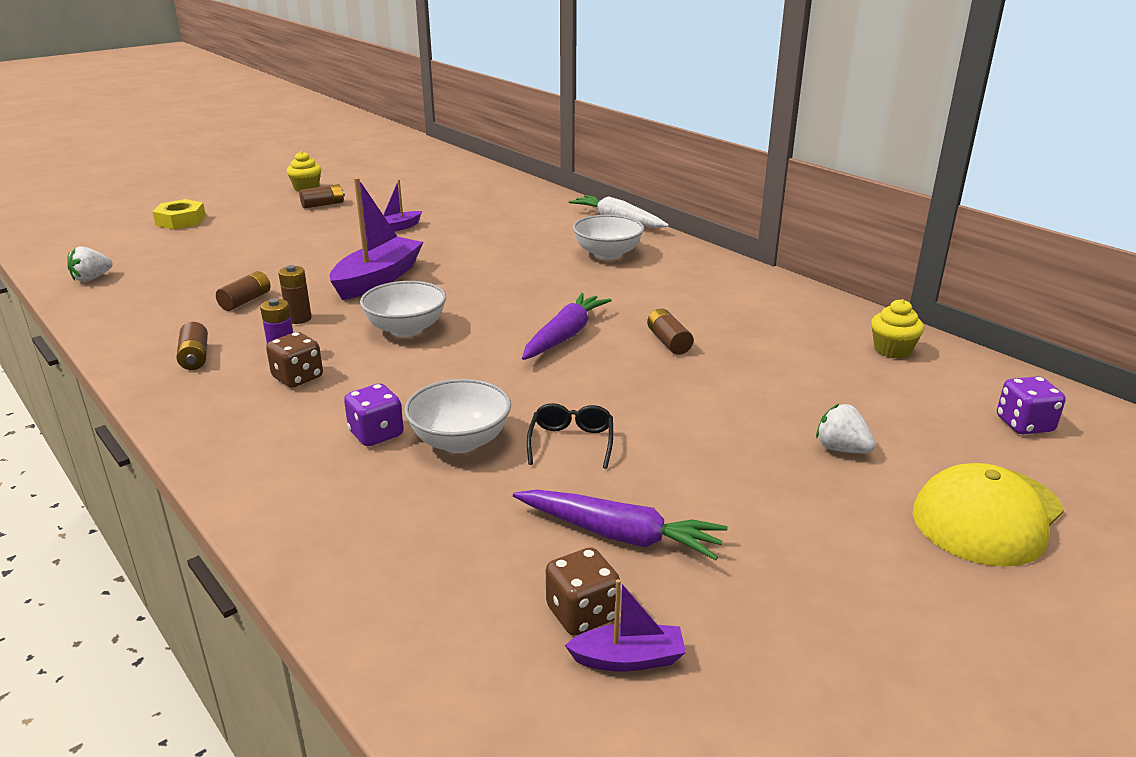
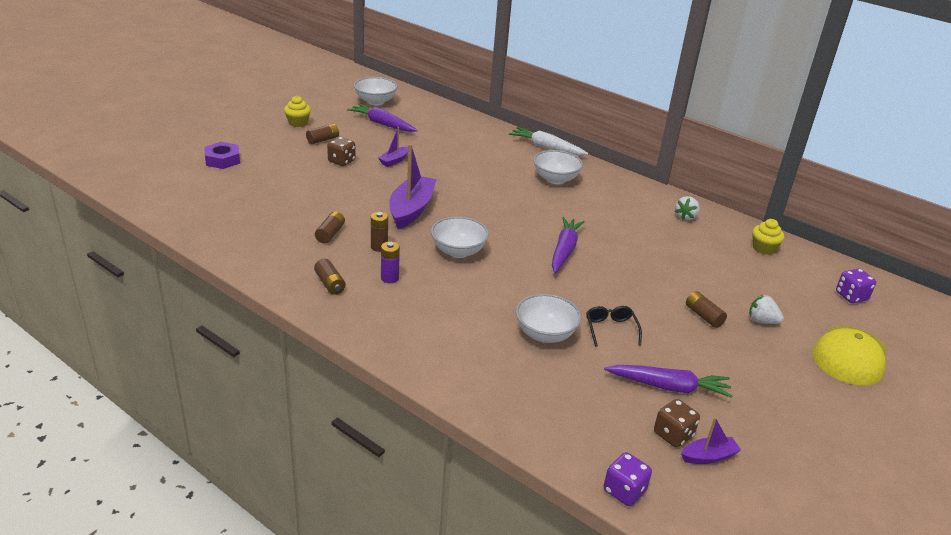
camera: 15 degrees left, 5 degrees up
(92, 278) = (198, 219): white strawberry -> white strawberry (685, 217)
(181, 220) = (222, 160): yellow nut -> purple nut
(298, 378) = (412, 295): brown dice -> brown dice (341, 161)
(376, 434) = (491, 333): purple dice -> purple dice (624, 491)
(412, 191) = (382, 124): none -> purple carrot
(421, 170) = (375, 101): none -> white bowl
(668, 342) = (631, 251): brown battery -> brown battery (703, 316)

